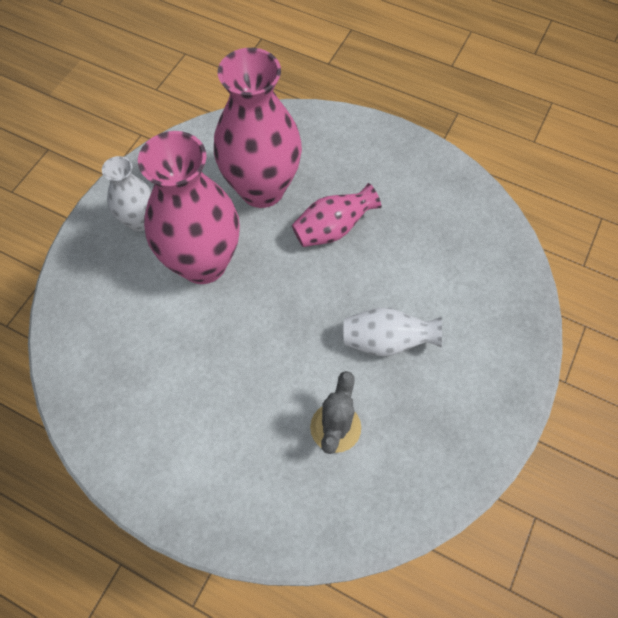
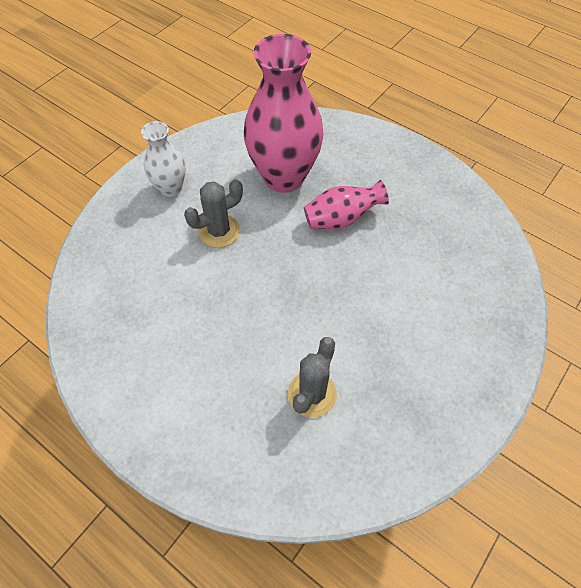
camera: 10 degrees right, 5 degrees down
(203, 263) = (219, 231): pink vase -> grey cactus
(386, 341) = (374, 323): white vase -> none

